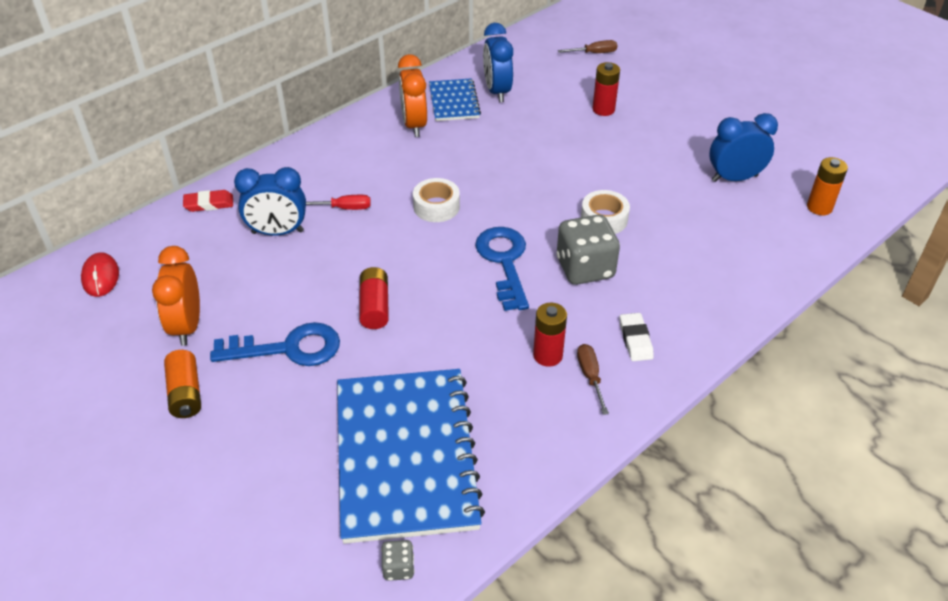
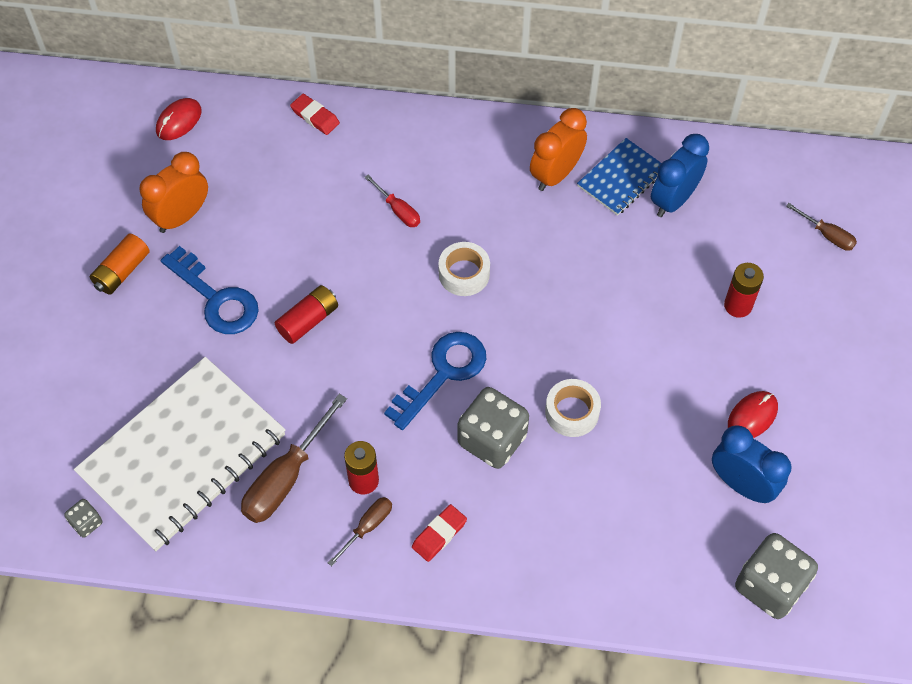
camera: 50 degrees right, 15 degrees up
(277, 232) = (327, 189): blue clock -> none
(405, 455) = (182, 455): blue notebook -> white notebook
(498, 400) = (286, 478): none -> brown screwdriver
(635, 339) = (439, 534): white eraser -> red eraser
(689, 147) = (752, 416): none -> red mouse
(819, 207) = (769, 586): orange battery -> grey dice

